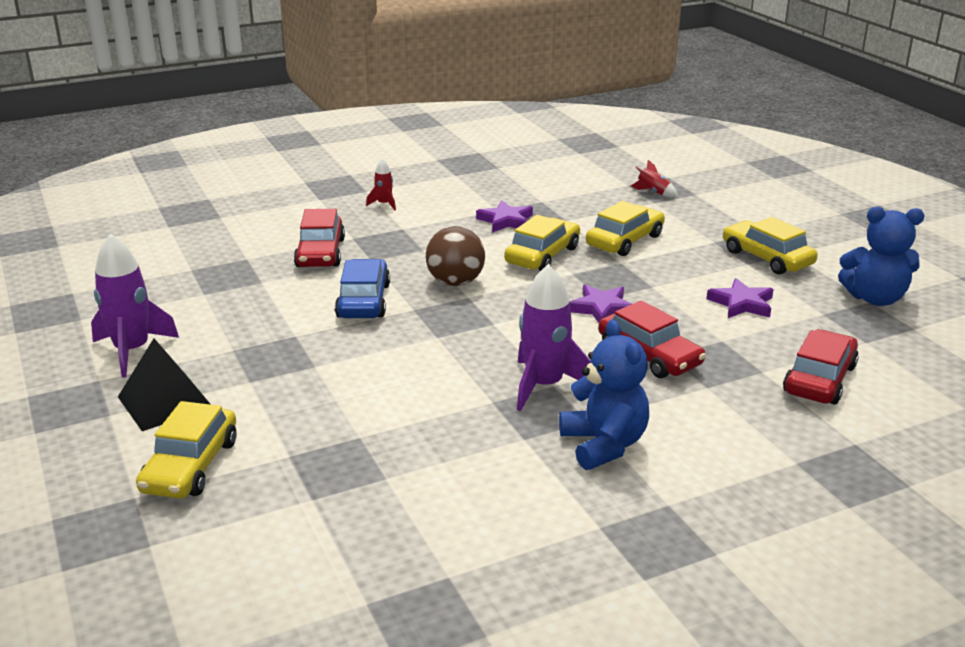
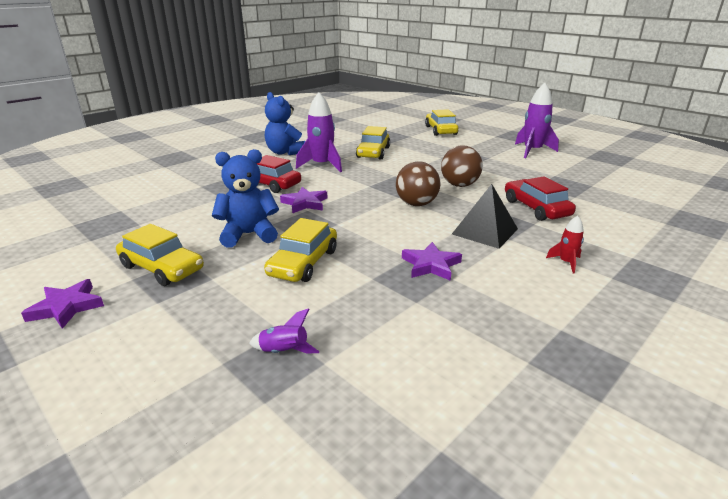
camera: 160 degrees right, 0 degrees up
(165, 402) = (482, 141): black pyramid -> black pyramid (484, 231)
(363, 301) = (459, 185): blue car -> brown ball
(542, 255) = (370, 234): yellow car -> yellow car (373, 152)
(653, 192) = (284, 351): red rocket -> purple rocket
(741, 303) = (201, 222): purple star -> purple star (66, 307)
(819, 379) = (167, 187): red car -> none
(875, 298) = (84, 243): blue teddy bear -> blue teddy bear (249, 234)

